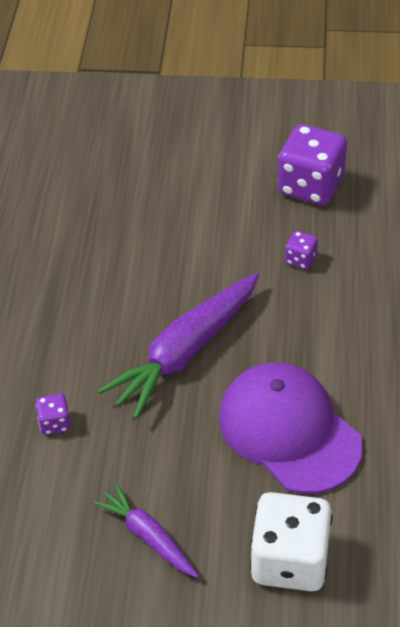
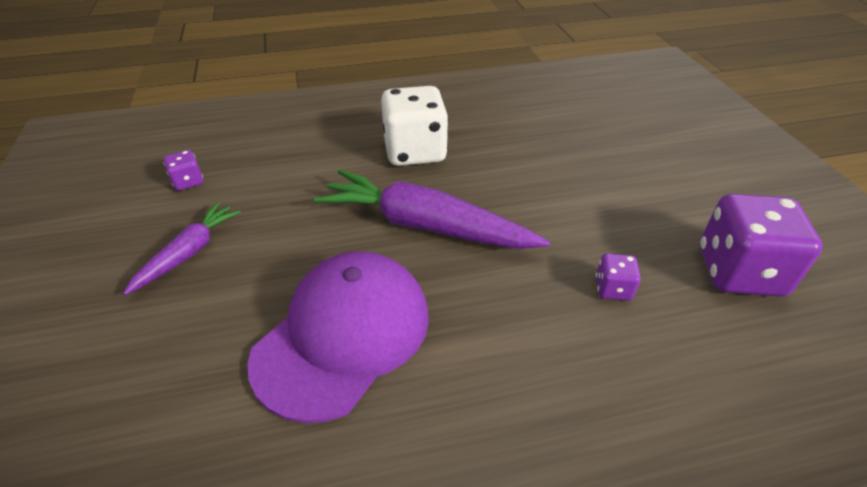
camera: 70 degrees right, 5 degrees down
(55, 423) = (313, 167): purple dice -> purple dice (188, 182)
(289, 560) = (151, 378): white dice -> white dice (415, 151)

